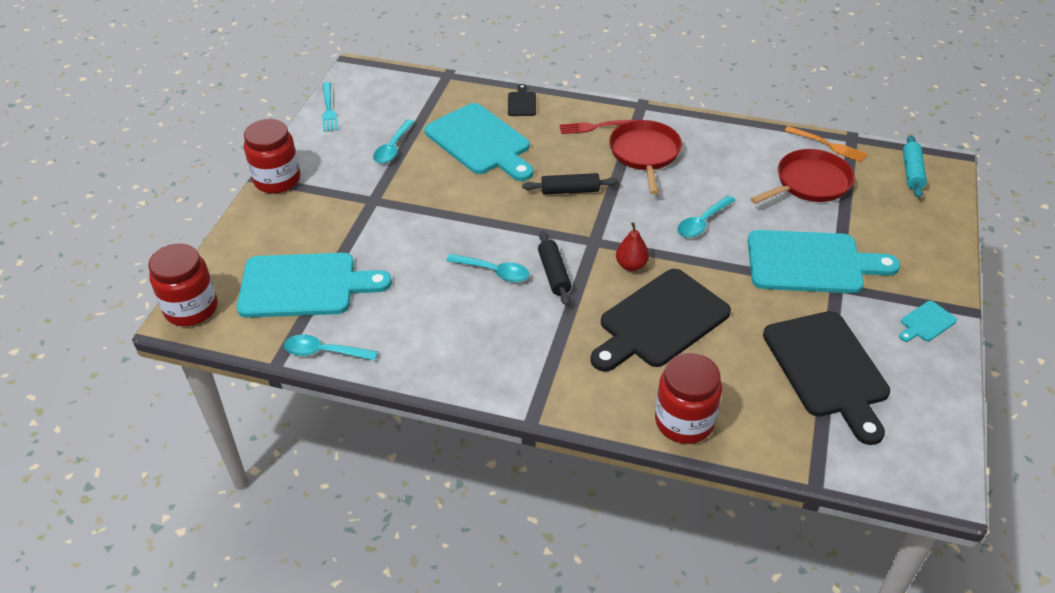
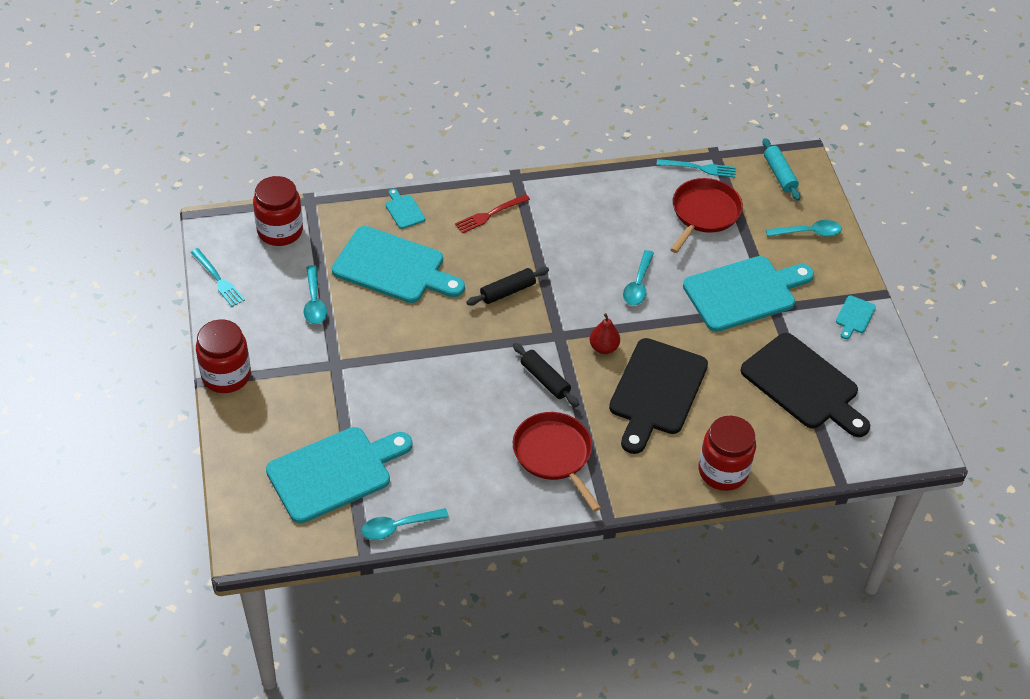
camera: 30 degrees left, 5 degrees up
(191, 308) = (247, 534): red jar -> red jar (280, 231)
(494, 272) = (493, 396): turquoise spoon -> turquoise spoon (808, 232)
(522, 103) = (404, 210): black cutting board -> turquoise cutting board
(645, 154) = (550, 230): red pan -> red pan (554, 455)
(828, 145) = (700, 168): orange fork -> turquoise fork

